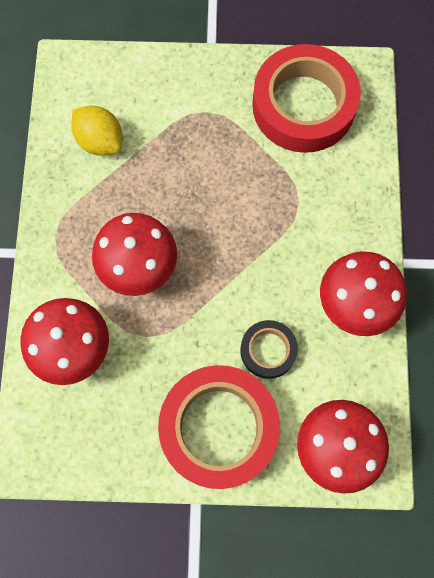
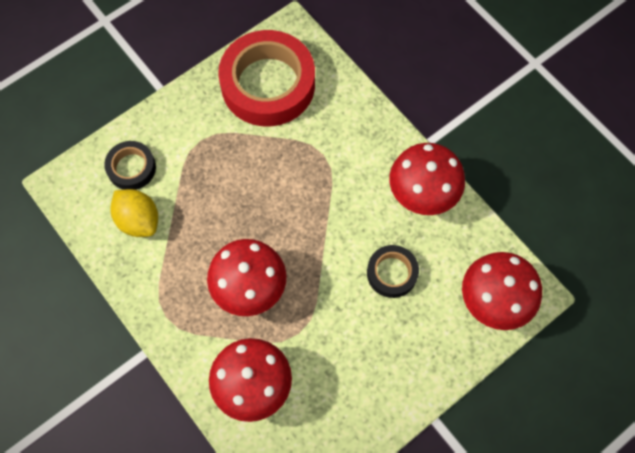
camera: 40 degrees left, 5 degrees down
(100, 141) = (139, 220): yellow lemon -> yellow lemon turned 45 degrees clockwise
(131, 93) = (131, 168): none -> black tape
(219, 428) = (405, 354): red tape -> none

